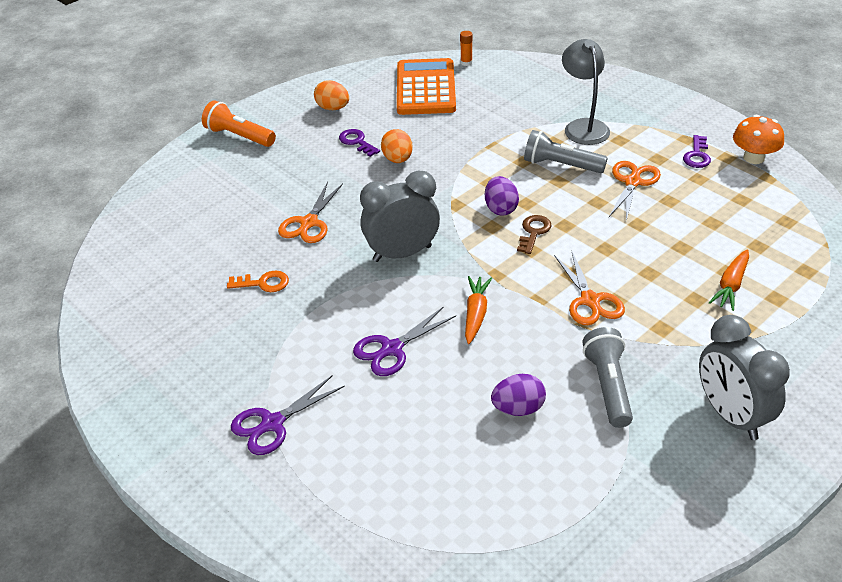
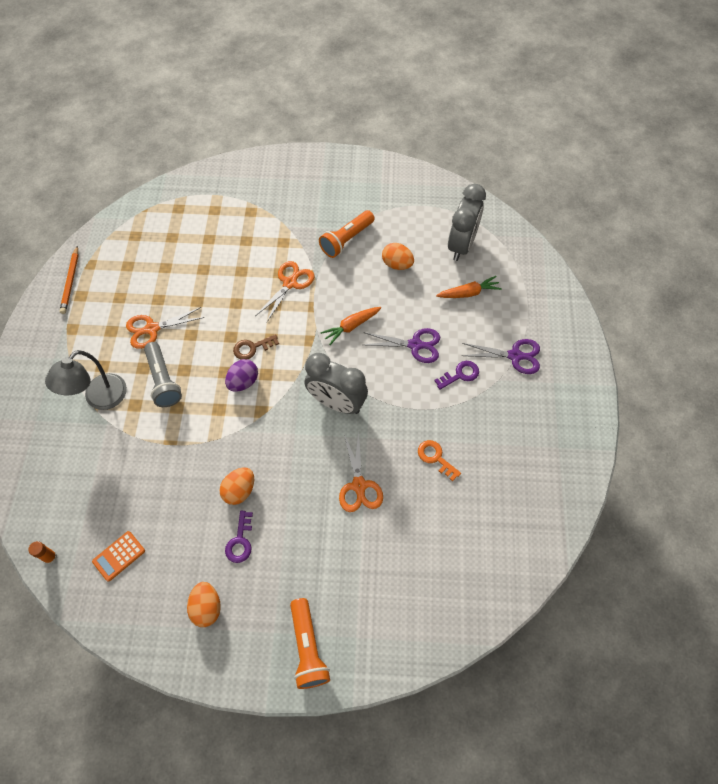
camera: 135 degrees left, 20 degrees up
(309, 223) = (359, 485): orange scissors -> orange scissors turned 105 degrees clockwise
(426, 88) = (119, 556): orange calculator -> orange calculator, size x0.45
(518, 408) = (397, 264): purple egg -> orange egg
(608, 386) = (346, 240): grey flashlight -> orange flashlight
(697, 155) = (90, 312): purple key -> purple key (460, 374)
(731, 285) = (220, 232): orange carrot -> orange carrot (468, 293)
(731, 416) = (320, 188): grey clock -> grey clock (461, 245)
(753, 158) = (71, 281): orange mushroom -> orange pencil

